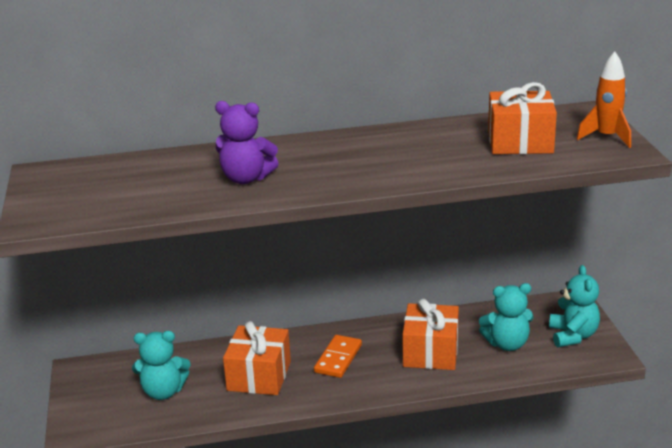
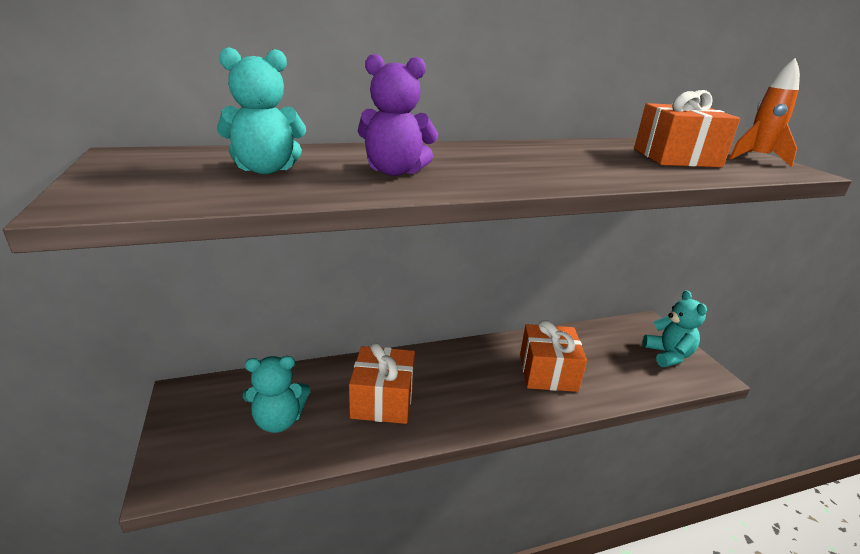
camera: 10 degrees left, 0 degrees up
(338, 358) = (460, 379): orange domino -> none
(507, 344) = (614, 363): turquoise teddy bear -> turquoise teddy bear (266, 170)

